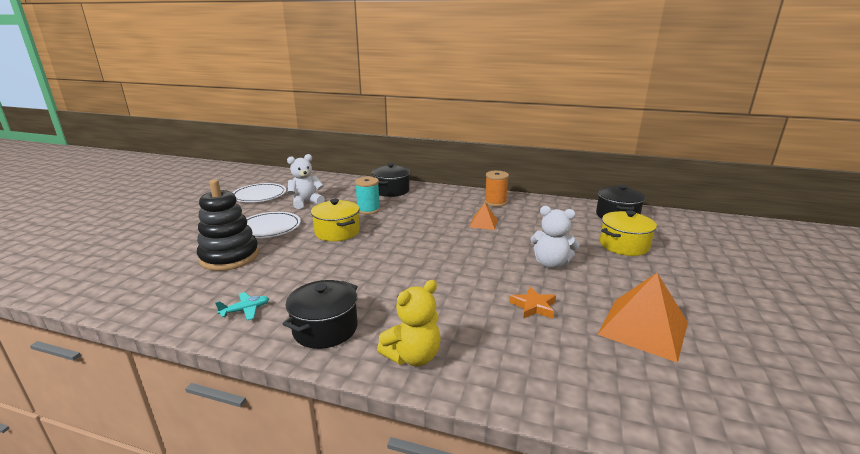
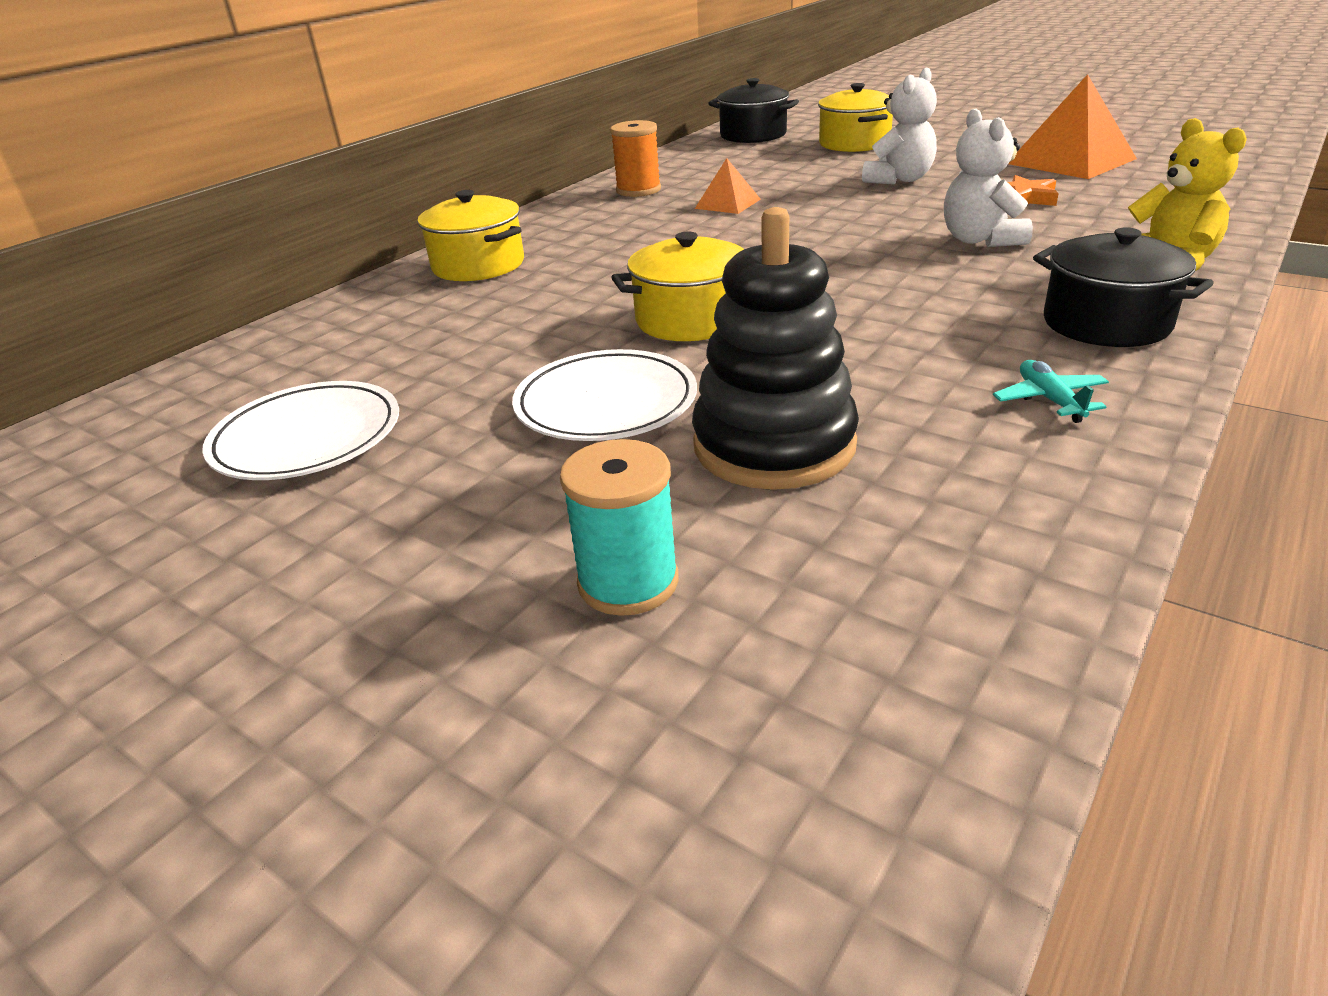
camera: 70 degrees left, 10 degrees up
(306, 203) = (456, 361): white teddy bear -> white teddy bear (980, 240)
(368, 210) = (581, 289): turquoise spool -> turquoise spool (628, 582)
(391, 191) = (478, 265): black pot -> yellow pot

